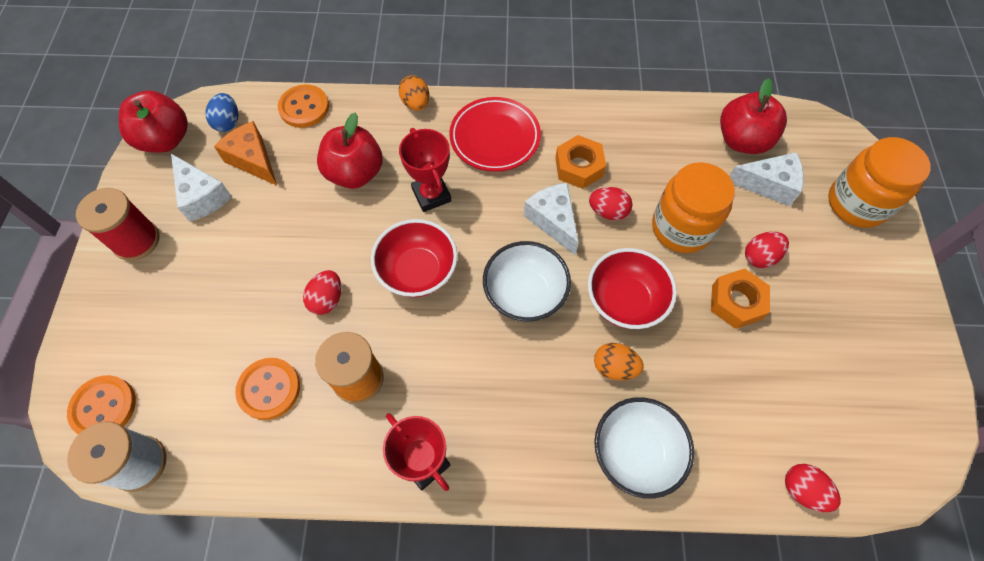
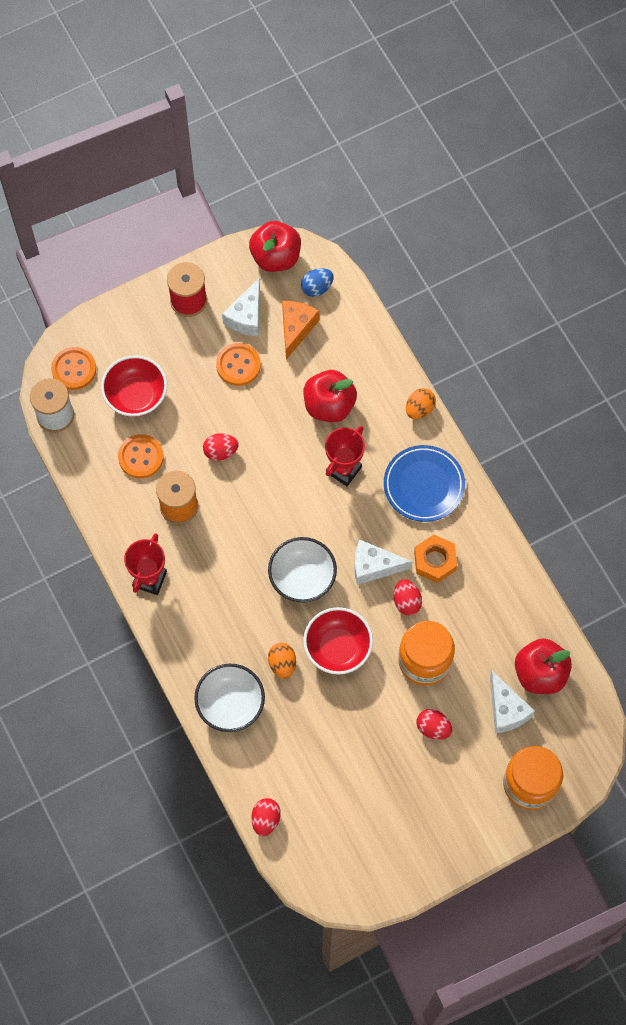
camera: 60 degrees right, 5 degrees up
(304, 107) = (364, 331): orange button -> orange button (238, 365)
(417, 271) = (276, 497): red bowl -> red bowl (136, 396)
(495, 137) = (423, 485): red plate -> blue plate
(553, 221) = (374, 566): white cheese -> white cheese turned 120 degrees counterclockwise
(736, 302) = (383, 725): orange nut -> none

